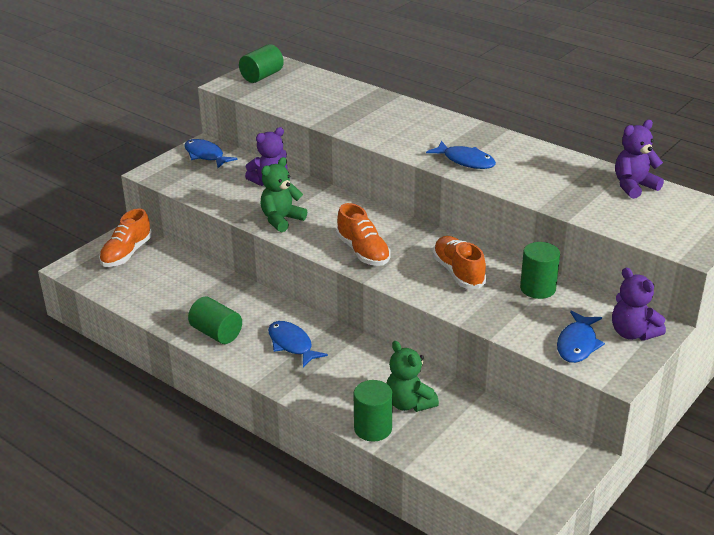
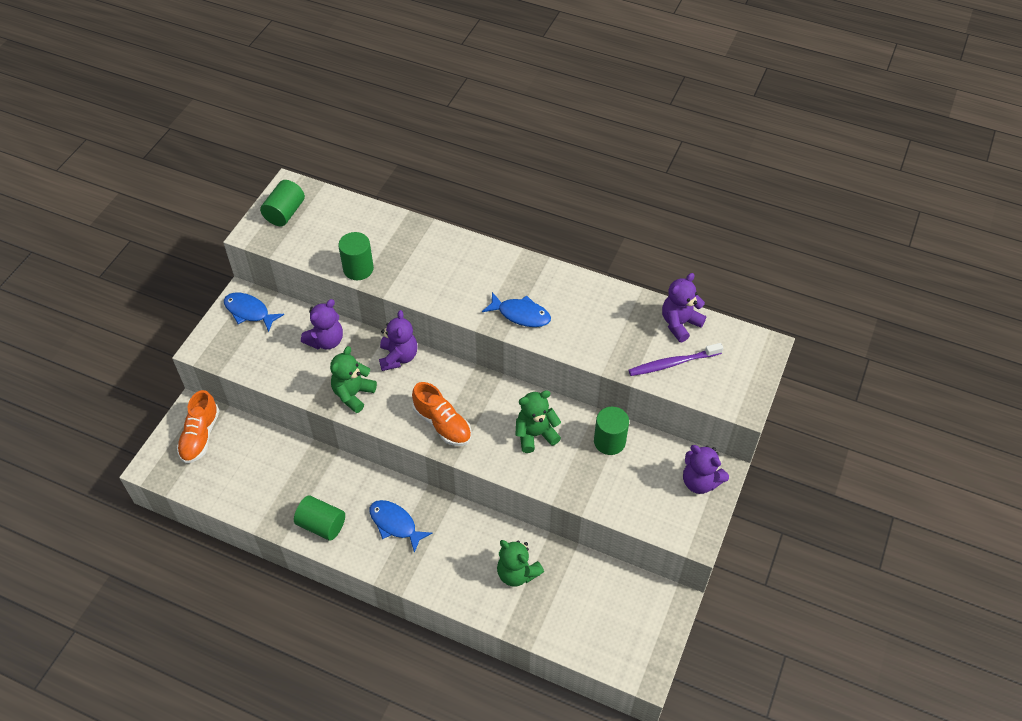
camera: 15 degrees left, 20 degrees up
(336, 201) = (398, 357): none -> purple teddy bear
(373, 428) = (493, 610): green cylinder -> green cylinder (358, 269)
(458, 272) = (535, 434): orange shoe -> green teddy bear
(577, 344) = (657, 506): blue fish -> none
(619, 212) = (673, 363): none -> purple toothbrush

